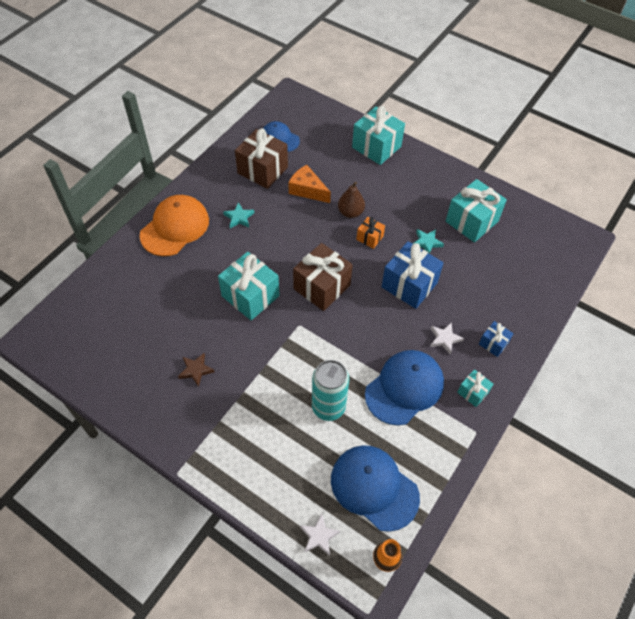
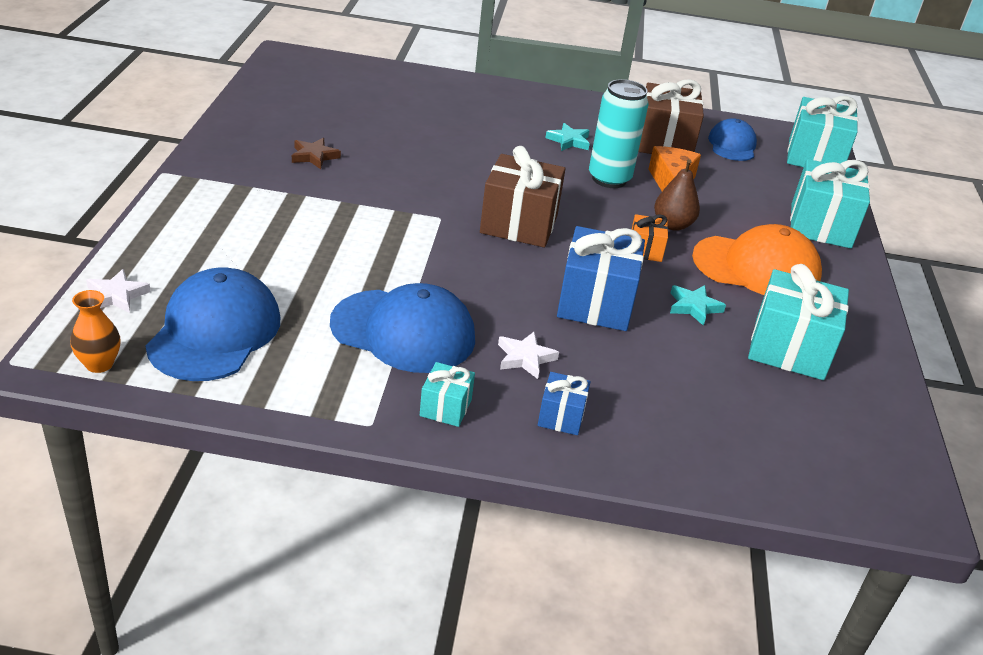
camera: 60 degrees right, 20 degrees down
(175, 227) = (509, 102): orange cap -> orange cap (756, 267)
(250, 296) = (454, 172): turquoise gift -> turquoise gift (814, 157)
(328, 407) = (324, 266): turquoise can -> turquoise can (609, 179)

